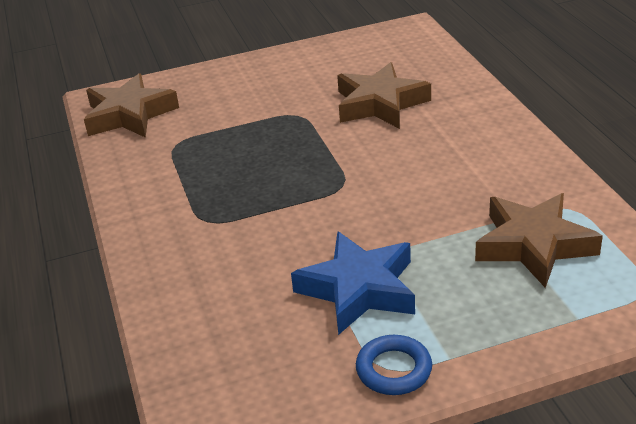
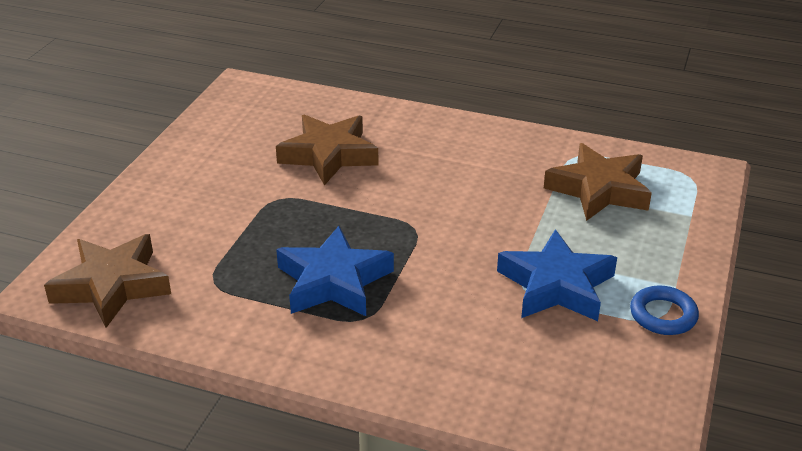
camera: 55 degrees left, 0 degrees up
(232, 187) = (334, 281): none -> blue star

